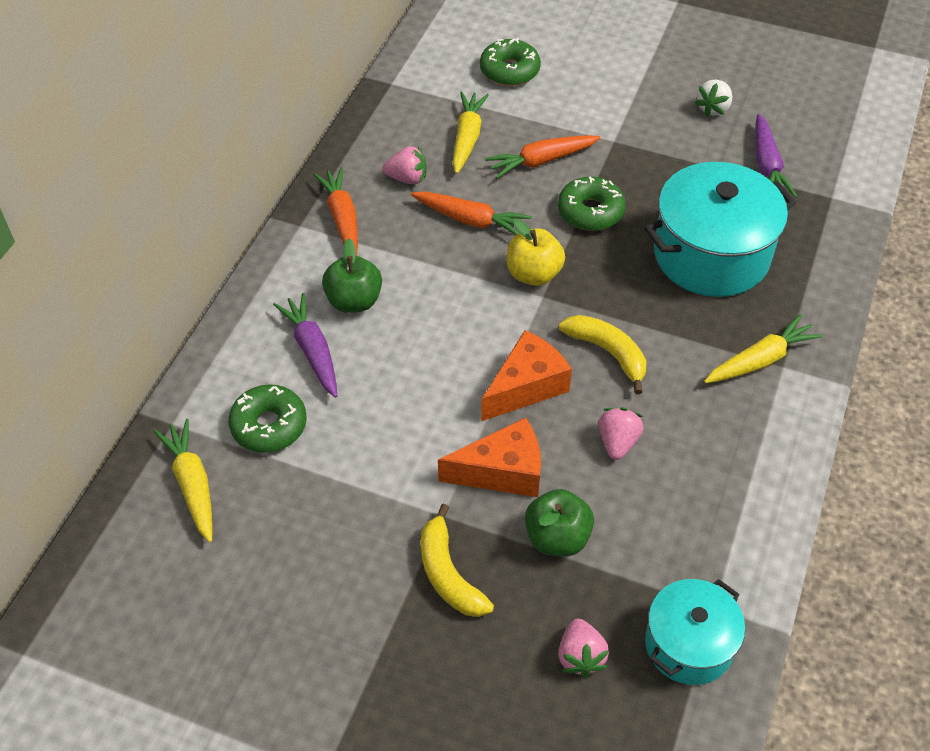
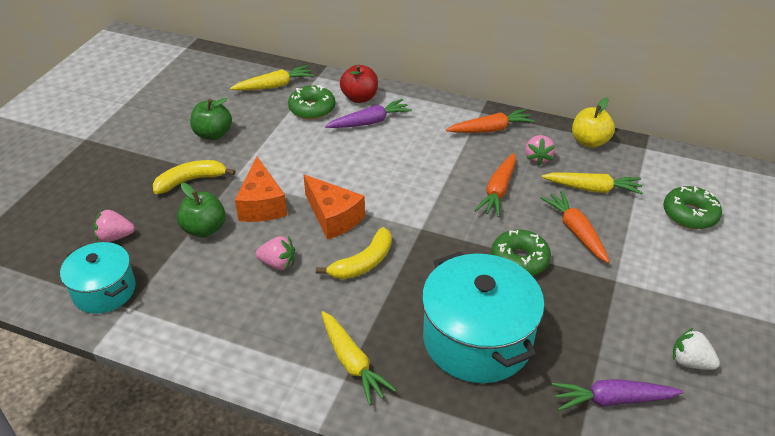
camera: 90 degrees right, 10 degrees down
(246, 364) = (359, 98): none -> red apple
(354, 301) = (412, 137): green apple -> green apple (213, 134)
(533, 274) = (444, 223): yellow apple -> yellow apple (589, 142)

